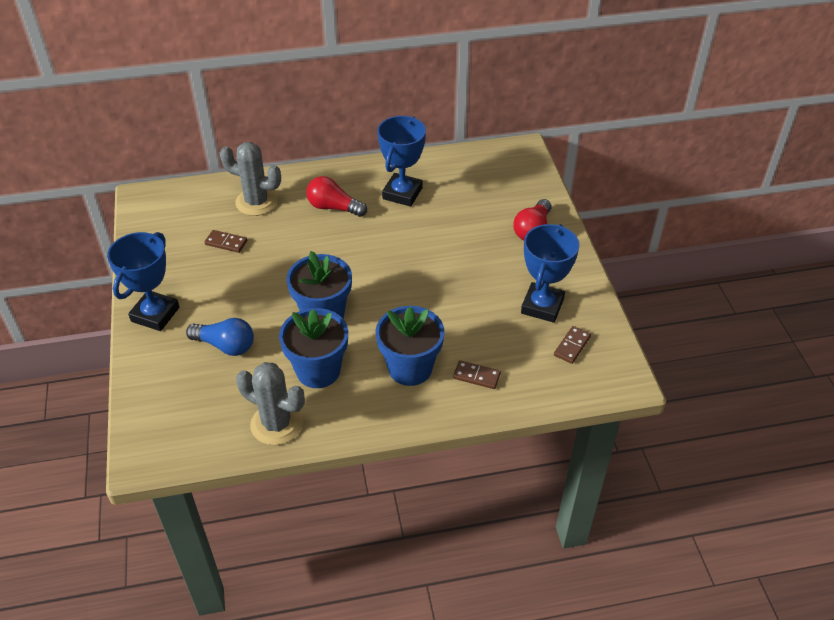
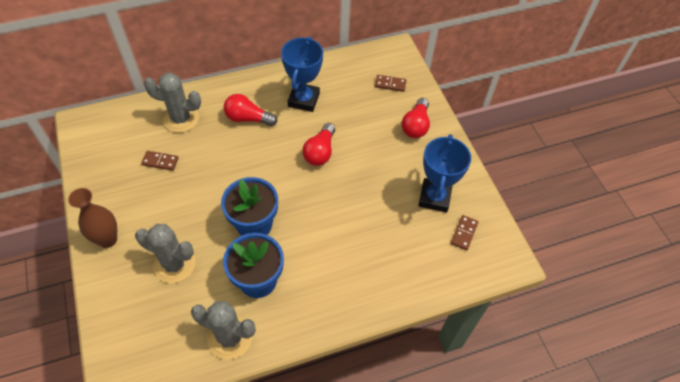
camera: 10 degrees left, 10 degrees up
(155, 314) = (107, 239): blue trophy -> brown vase
(225, 345) = (174, 264): blue light bulb -> grey cactus
(410, 368) = (335, 269): blue flower pot -> none
(412, 248) = (320, 152): none -> red light bulb
(476, 376) = (391, 270): brown domino -> brown domino (390, 84)

